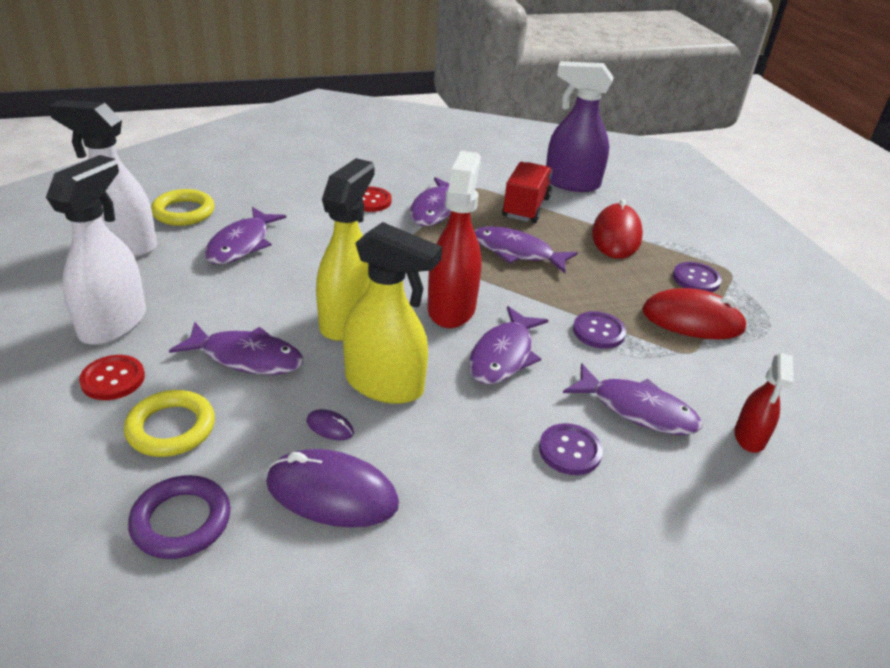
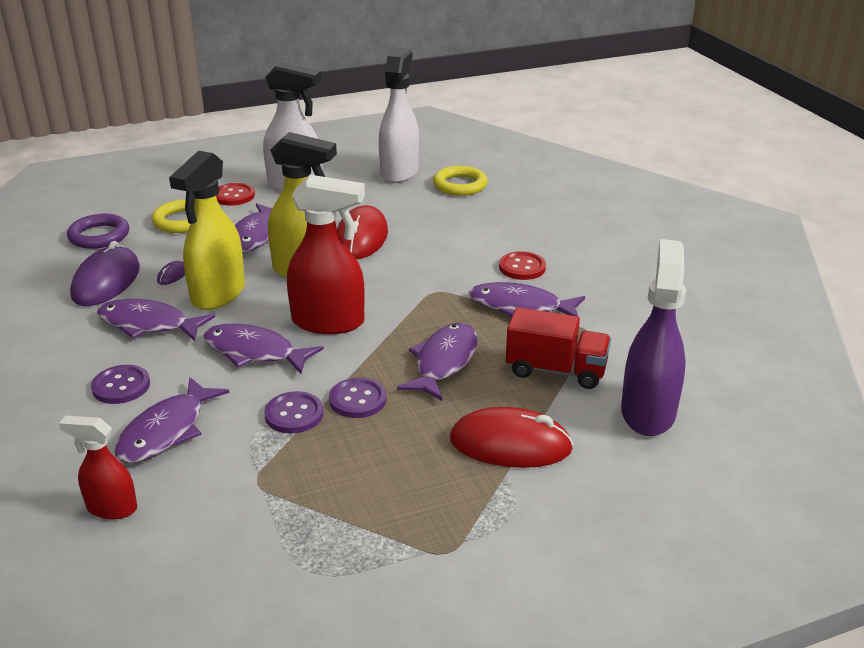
camera: 90 degrees right, 5 degrees down
(241, 244) = (414, 215): purple fish -> purple fish (148, 324)
(692, 320) = (320, 493): red mouse -> red mouse (361, 238)
(696, 279) = (417, 511): purple button -> purple button (358, 400)

